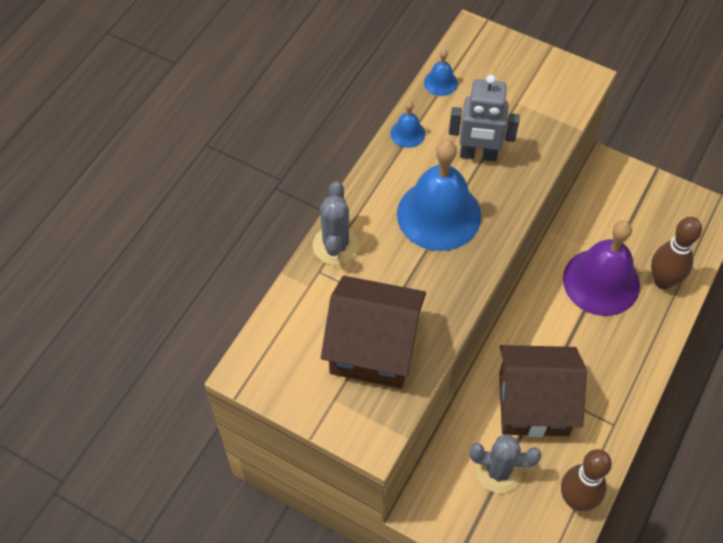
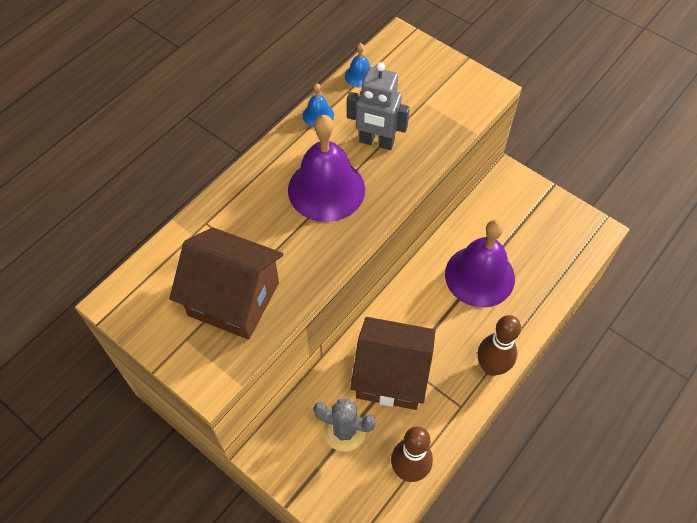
camera: 10 degrees right, 0 degrees up
(335, 245) = (226, 203): grey cactus -> none
(439, 214) = (326, 189): blue bell -> purple bell
(663, 281) = (536, 283): brown bowling pin -> brown bowling pin (491, 367)

